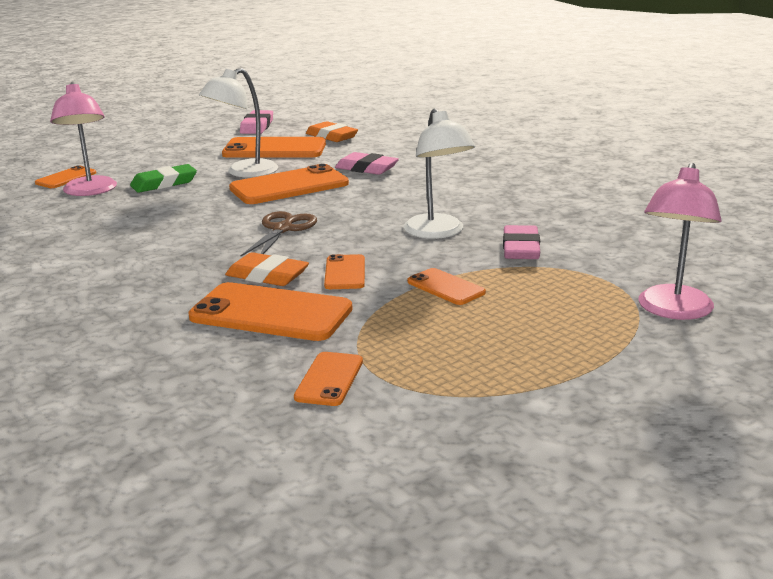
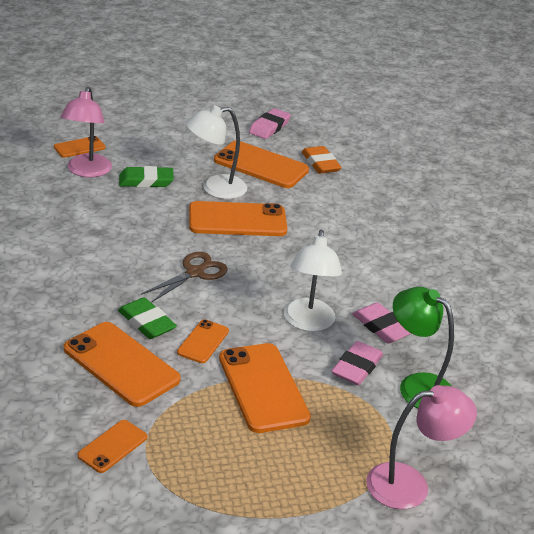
camera: 20 degrees right, 10 degrees up
(267, 275) = (146, 322): orange eraser -> green eraser
(366, 168) = (316, 219): pink eraser -> pink eraser (381, 327)
(445, 287) = (263, 388): orange phone -> orange phone, size x1.88
(592, 245) = (417, 386): none -> green lamp
(673, 311) = (410, 484): pink lamp -> pink lamp turned 150 degrees counterclockwise

